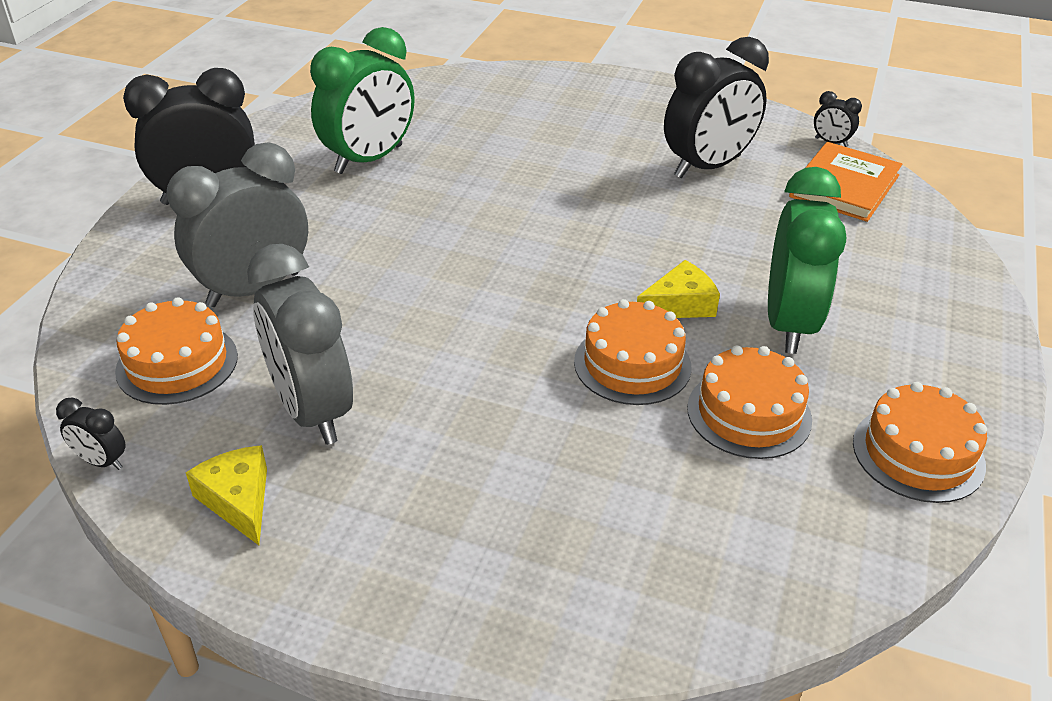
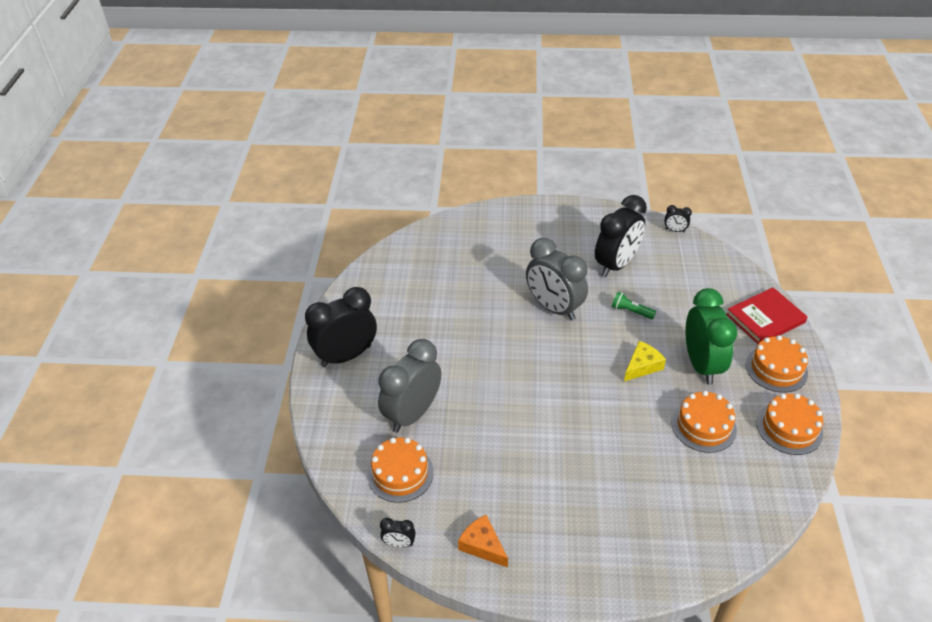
camera: 15 degrees left, 5 degrees up
(238, 500) = (482, 545): yellow cheese -> orange cheese
(312, 411) = (489, 483): grey clock -> grey clock (554, 308)
(369, 160) = (424, 304): green clock -> none
(632, 364) = (635, 411): orange cake -> orange cake (776, 369)
(700, 229) = (631, 311): none -> green flashlight
(844, 186) = (693, 262): orange book -> none
(941, 283) = (765, 318): none -> red book

